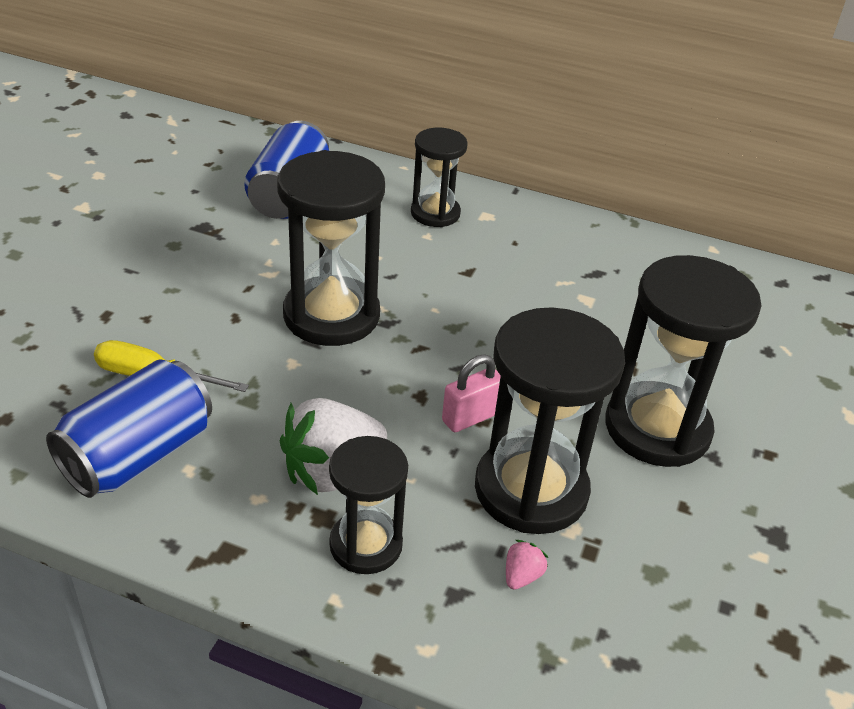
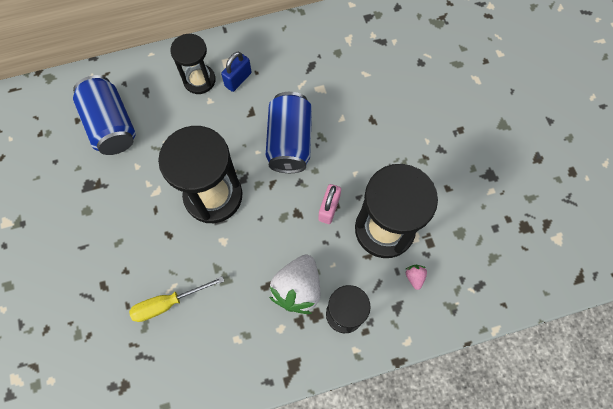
camera: 35 degrees left, 30 degrees up
(138, 455) = (207, 351): blue can -> blue can (289, 142)
(484, 236) = (238, 79): none -> blue padlock
(657, 428) = (408, 151): black hourglass -> none

